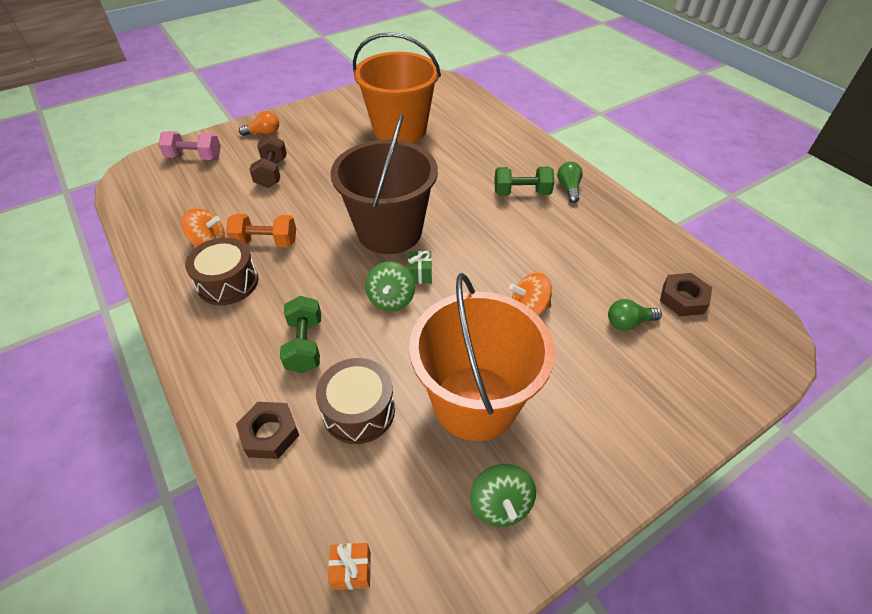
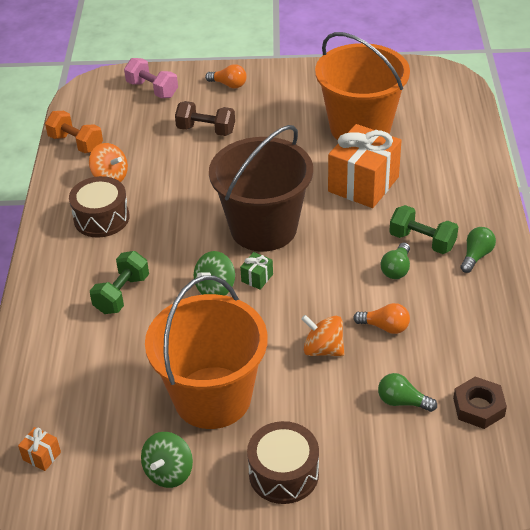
camera: 35 degrees right, 5 degrees down
(266, 242) = (154, 195): orange dumbbell -> orange dumbbell (76, 143)
(270, 433) = (52, 345): brown nut -> none
(272, 173) = (206, 130): brown dumbbell -> brown dumbbell turned 75 degrees clockwise
(359, 410) = (123, 360): brown drum -> brown drum (283, 473)
(439, 168) = (363, 184): none -> orange gift
(523, 221) = (396, 269): none -> green light bulb
(557, 268) = (385, 327): none -> orange light bulb

